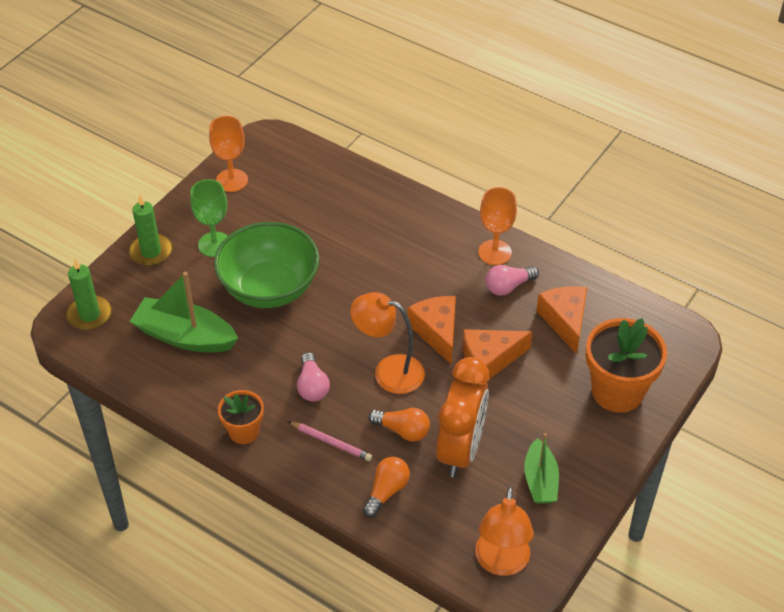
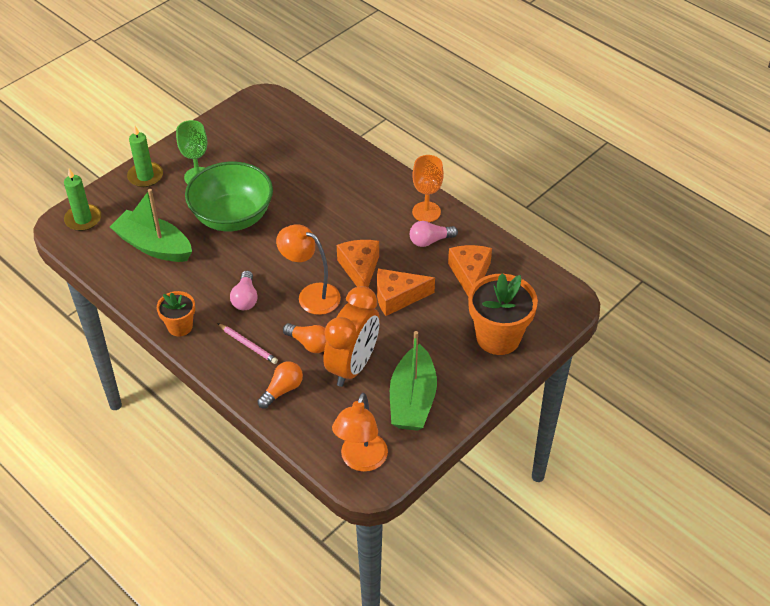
camera: 10 degrees right, 0 degrees up
(232, 180) = (226, 128): orange goblet -> none
(540, 480) = (412, 399): green boat -> green boat, size x1.59

